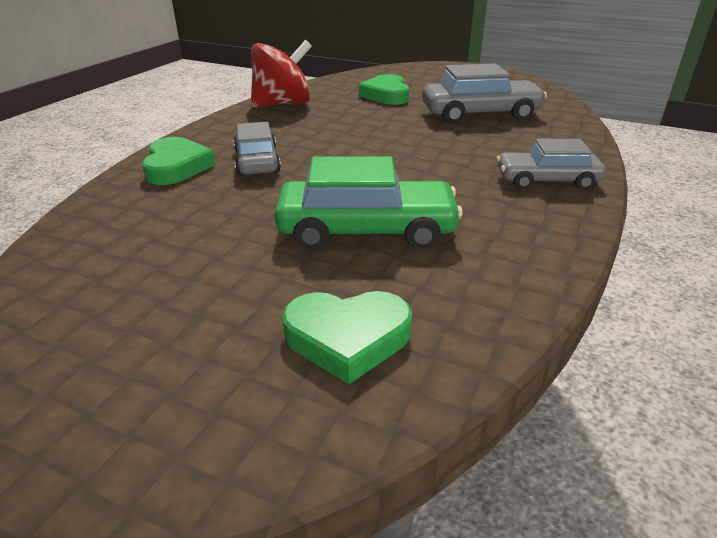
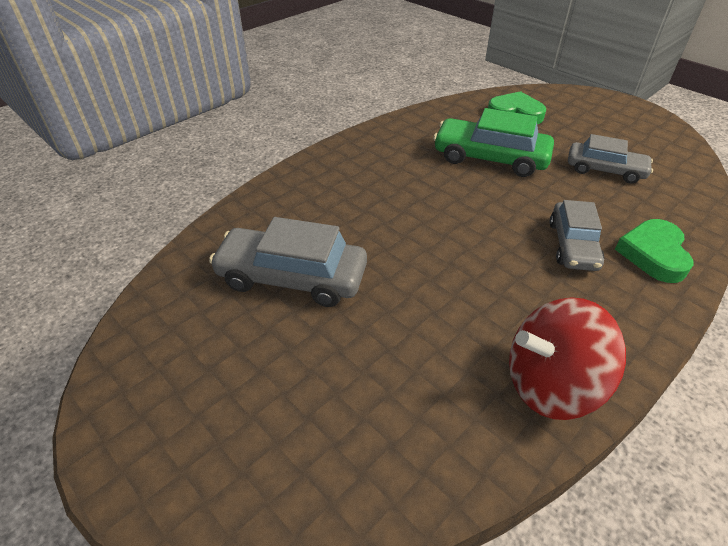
camera: 160 degrees left, 10 degrees up
(386, 95) = (376, 372): green heart -> none
(546, 180) = (337, 170): grey car -> grey car (605, 170)

